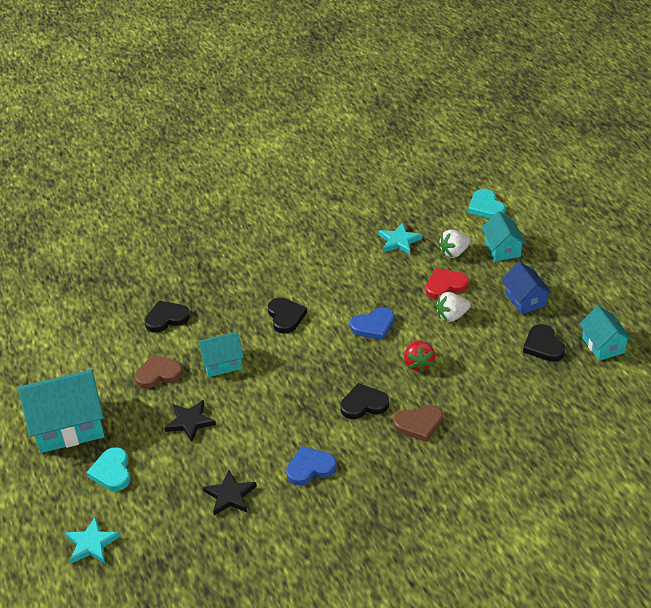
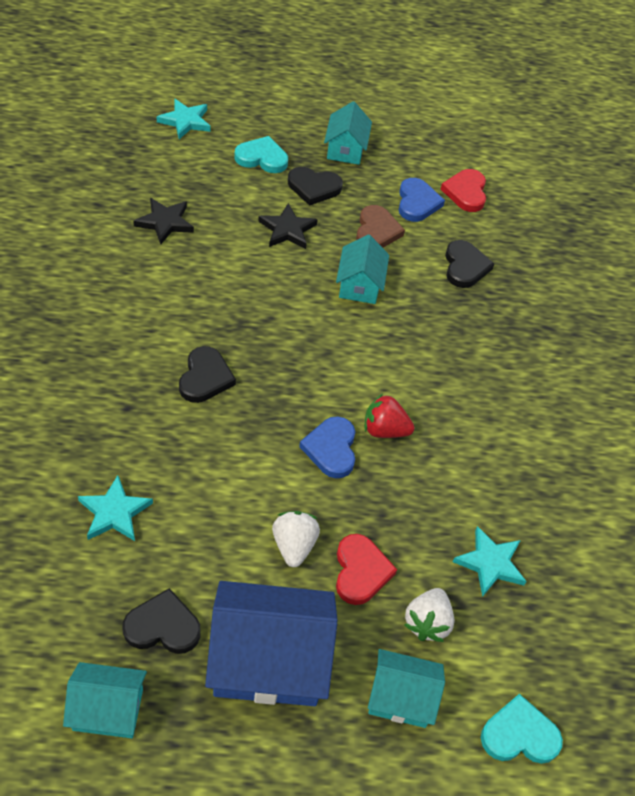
camera: 105 degrees right, 10 degrees up
(68, 426) = (345, 149): turquoise house -> turquoise house, size x0.57
(81, 342) = (466, 192): none -> red heart
(285, 317) = (403, 370): black heart -> black heart (314, 187)
(310, 468) = (150, 293): blue heart -> blue heart (417, 203)
(418, 363) = (232, 462): red strawberry -> red strawberry (384, 430)
(419, 424) = (135, 413): brown heart -> none
(454, 252) = (427, 622): white strawberry -> white strawberry turned 150 degrees counterclockwise
(495, 398) = (114, 512): none -> turquoise star
(525, 299) = (268, 660): blue house -> blue house, size x1.76

